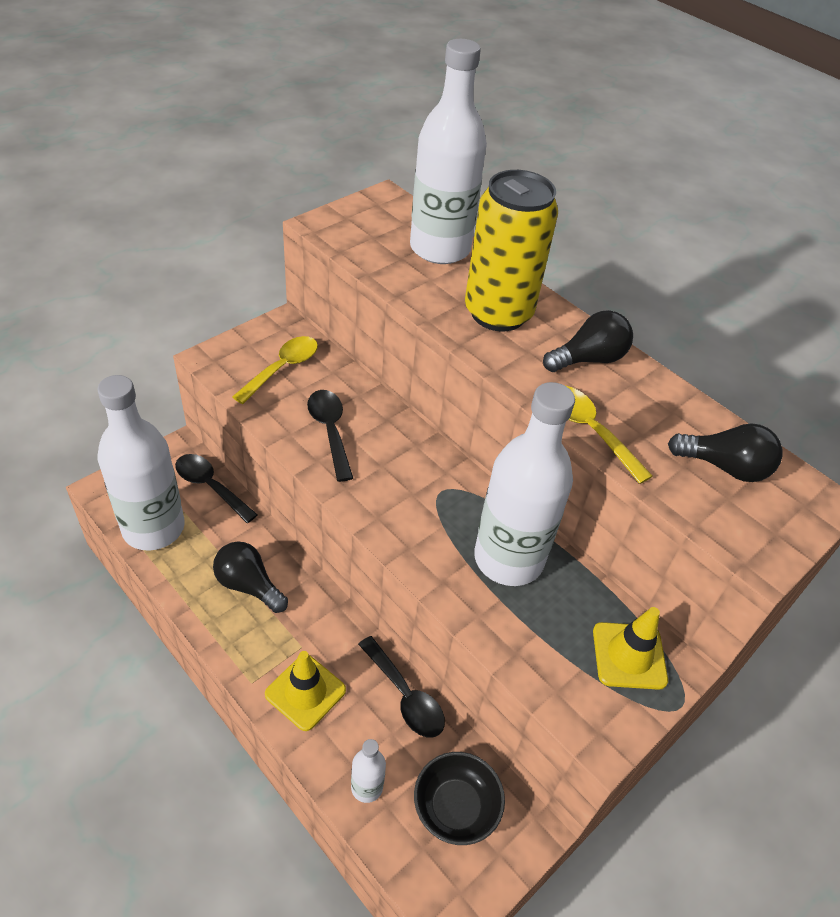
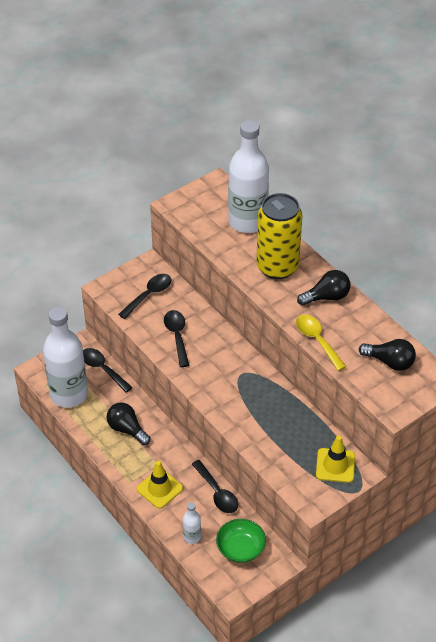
camera: 10 degrees right, 0 degrees up
(282, 368) = (149, 295): yellow spoon -> black spoon
(456, 807) = (240, 548): black bowl -> green bowl
(508, 559) = (276, 413): white bottle -> none

